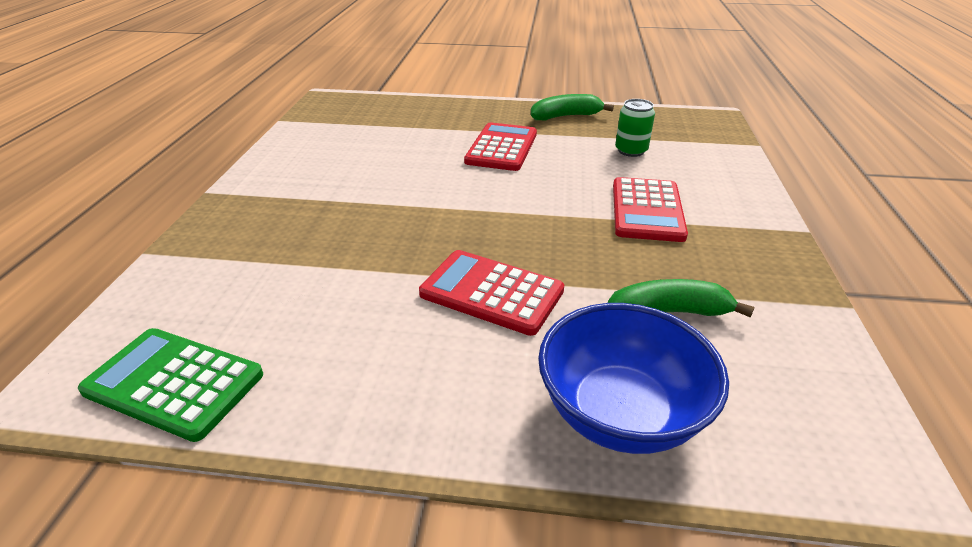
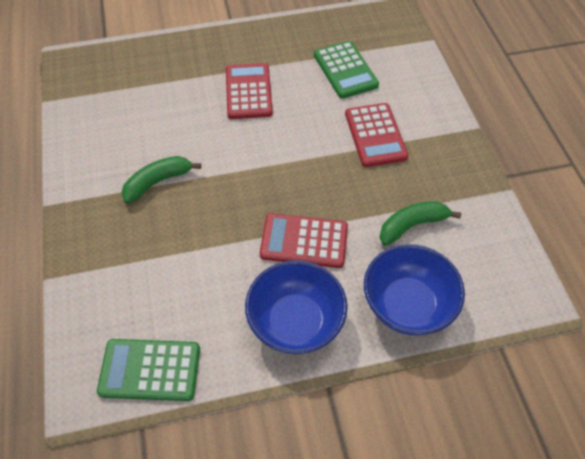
camera: 20 degrees left, 20 degrees up
(423, 384) = (295, 322): none -> blue bowl
(566, 116) = (282, 37): green banana -> green banana (158, 182)
(631, 151) = (345, 70): green can -> green calculator

